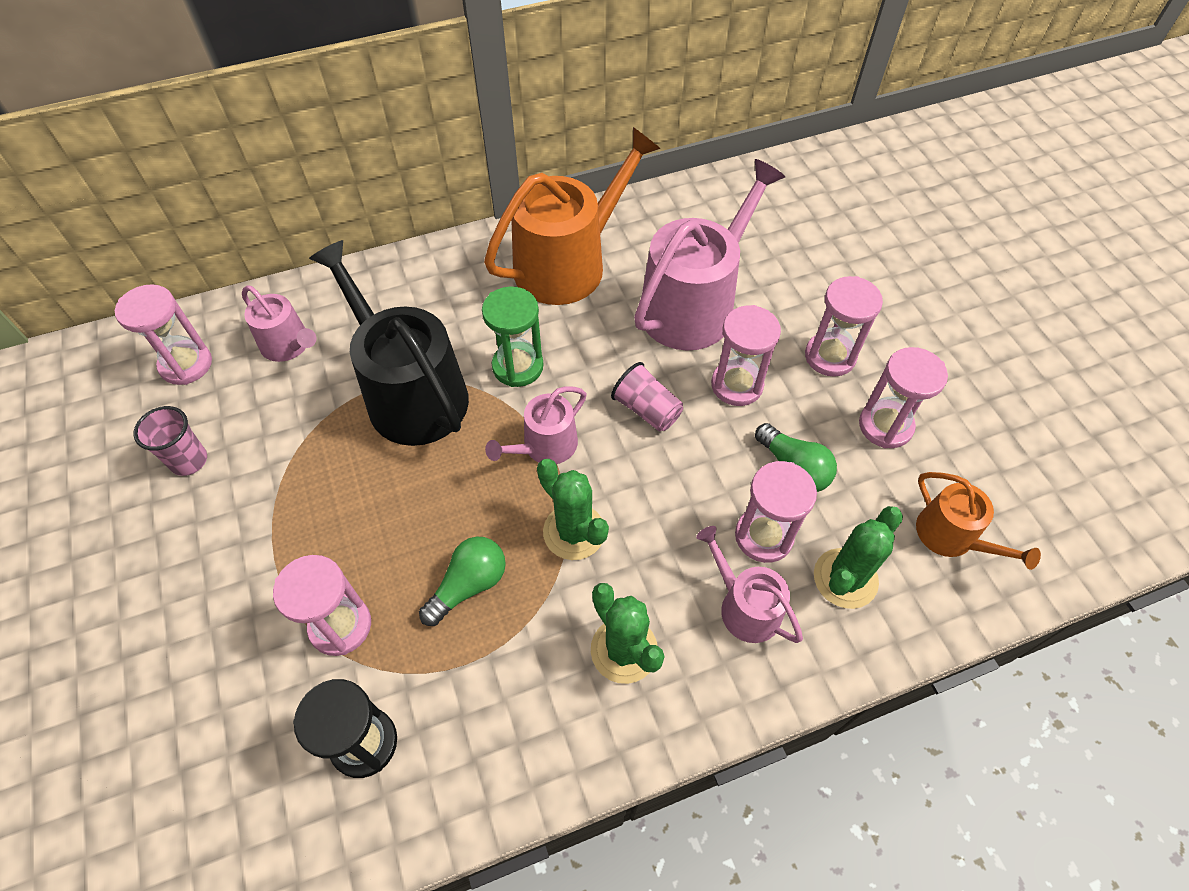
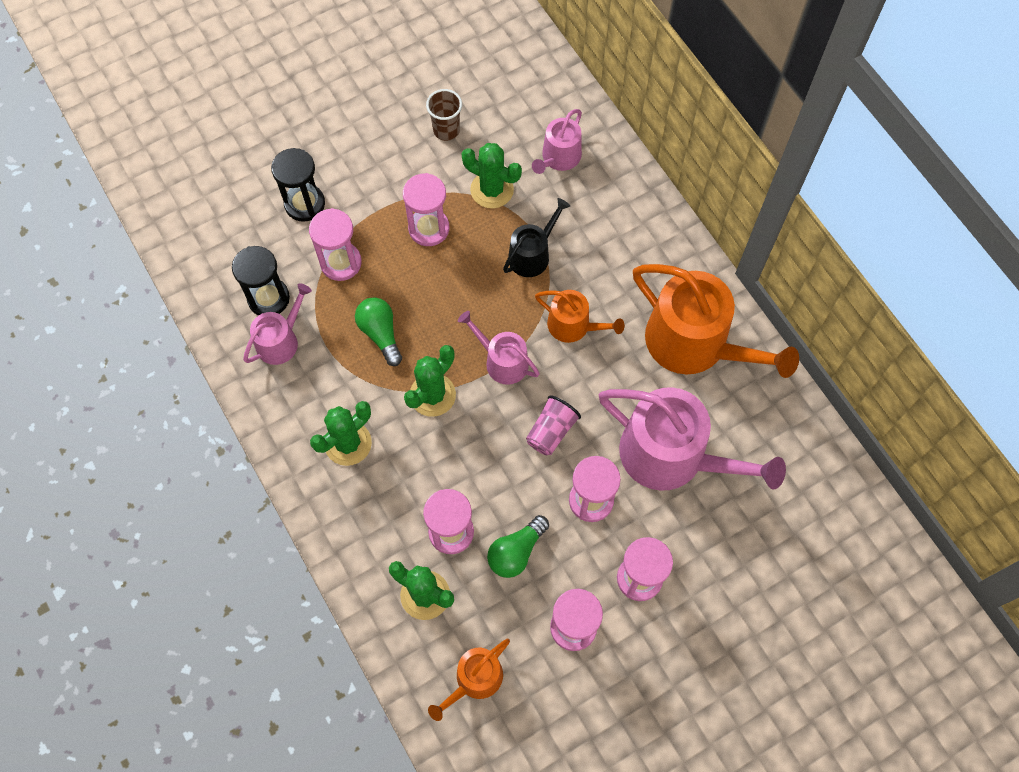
camera: 80 degrees right, 10 degrees up
(186, 364) = (526, 97): pink hourglass -> pink hourglass (429, 228)
(189, 461) = (446, 130): pink cup -> brown cup
(222, 667) = (304, 204): none -> black hourglass
(302, 422) = (492, 190): none -> green cactus
(410, 392) = (532, 254): black watering can -> black watering can, size x0.52
(469, 585) = (380, 334): green light bulb -> green light bulb turned 150 degrees counterclockwise
(517, 366) = (574, 326): green hourglass -> orange watering can
(744, 606) = (392, 522): pink watering can -> pink watering can (281, 340)

